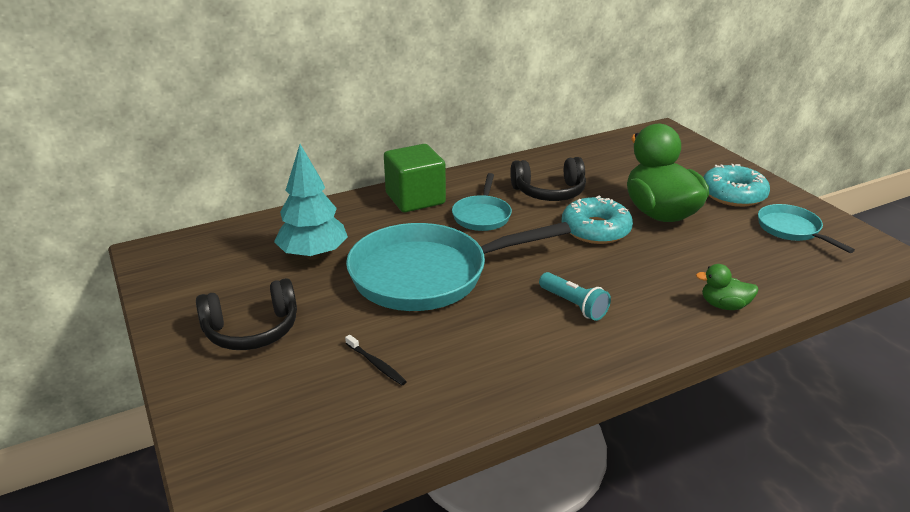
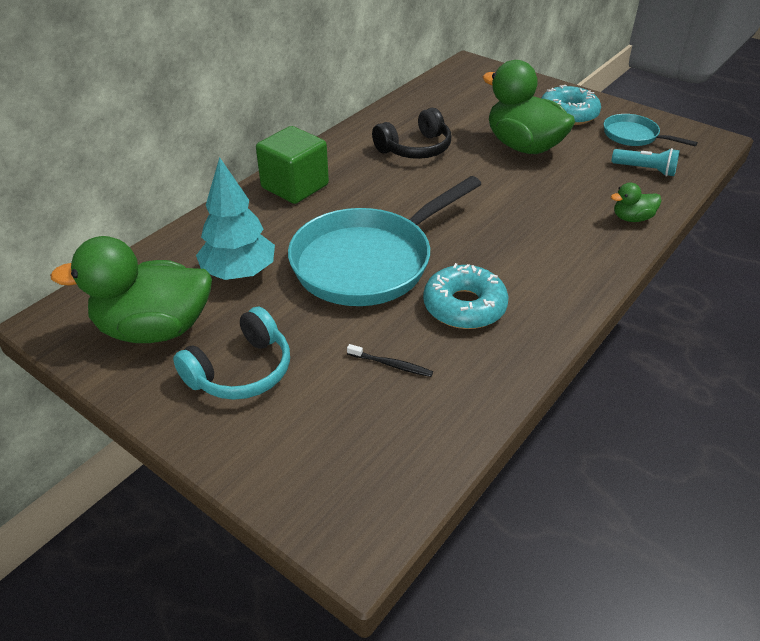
camera: 25 degrees left, 10 degrees up
(215, 278) = (154, 329): none -> green duck
(252, 330) = (241, 371): black headphones -> turquoise headphones
(482, 215) = (372, 188): turquoise pan -> none
(573, 305) = (517, 253): turquoise flashlight -> turquoise flashlight (645, 170)
(595, 230) = (482, 176): turquoise donut -> turquoise donut (464, 306)

